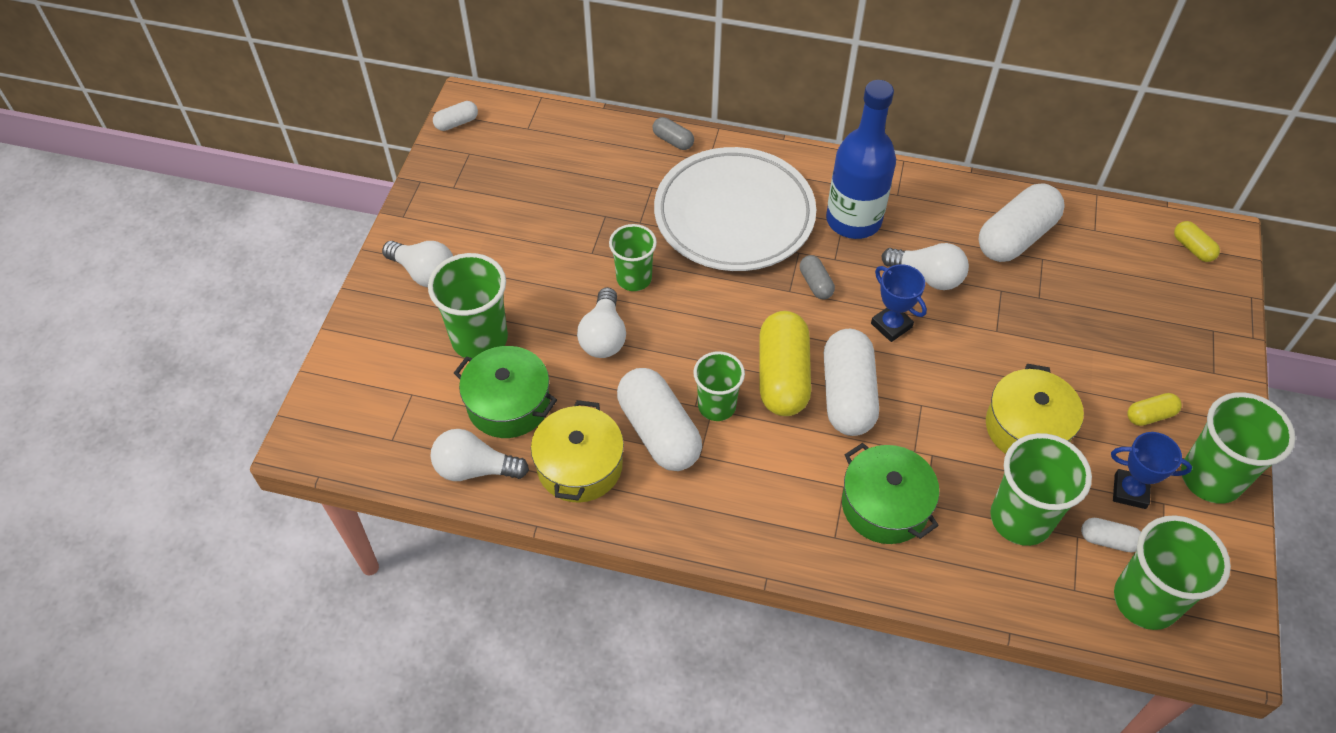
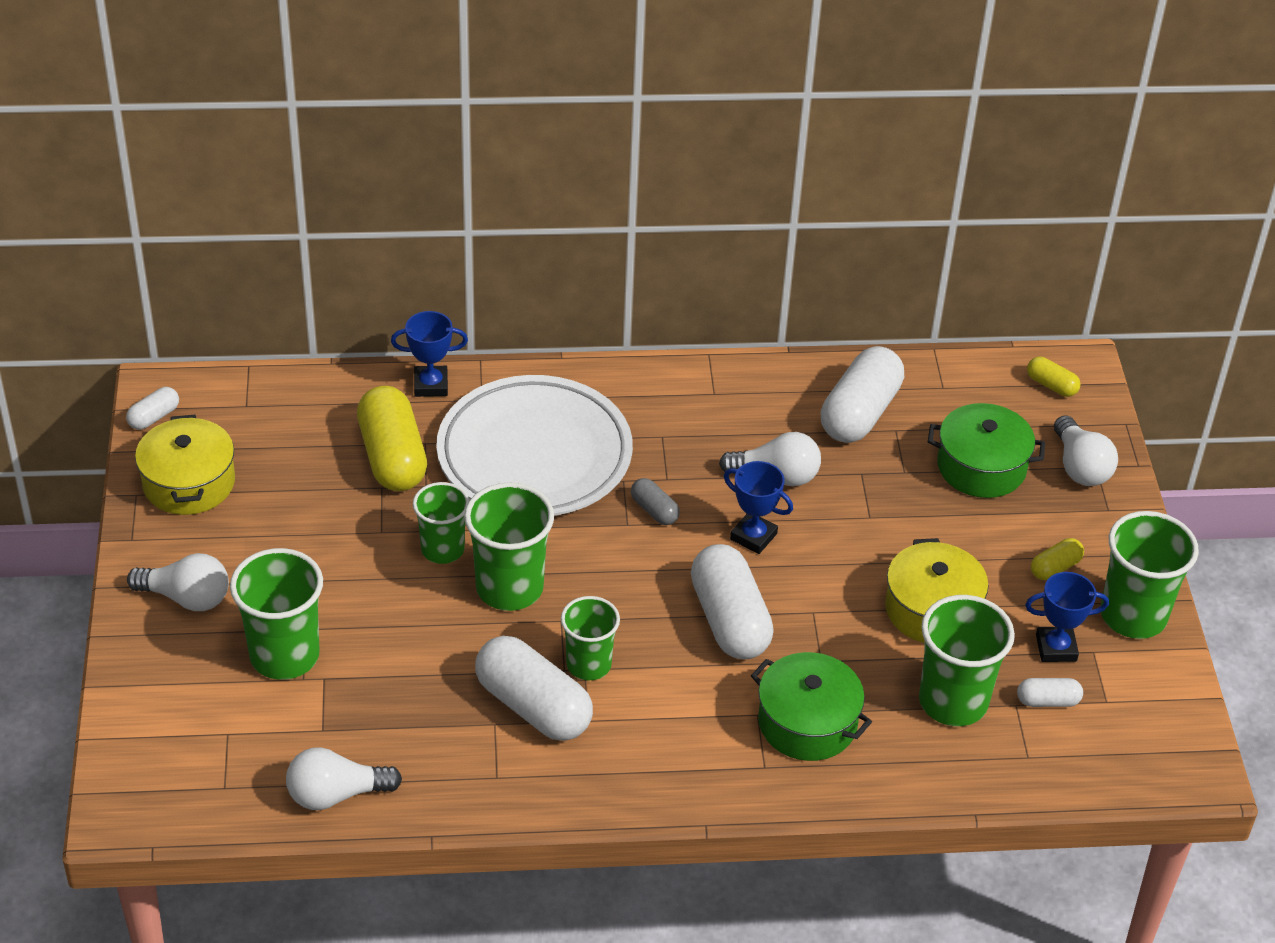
camera: 20 degrees left, 10 degrees down
(508, 404) = (348, 717): green pot -> green pot (981, 467)
(579, 465) = (456, 762): yellow pot -> yellow pot (189, 483)
(603, 336) = (431, 620): white light bulb -> white light bulb (1080, 467)
(673, 140) = (431, 385): grey capsule -> blue trophy
(782, 376) = (651, 617): yellow capsule -> yellow capsule (392, 457)
(853, 220) = (673, 432): blue bottle -> none
(1145, 600) = (1101, 749): green cup -> green cup (509, 588)

